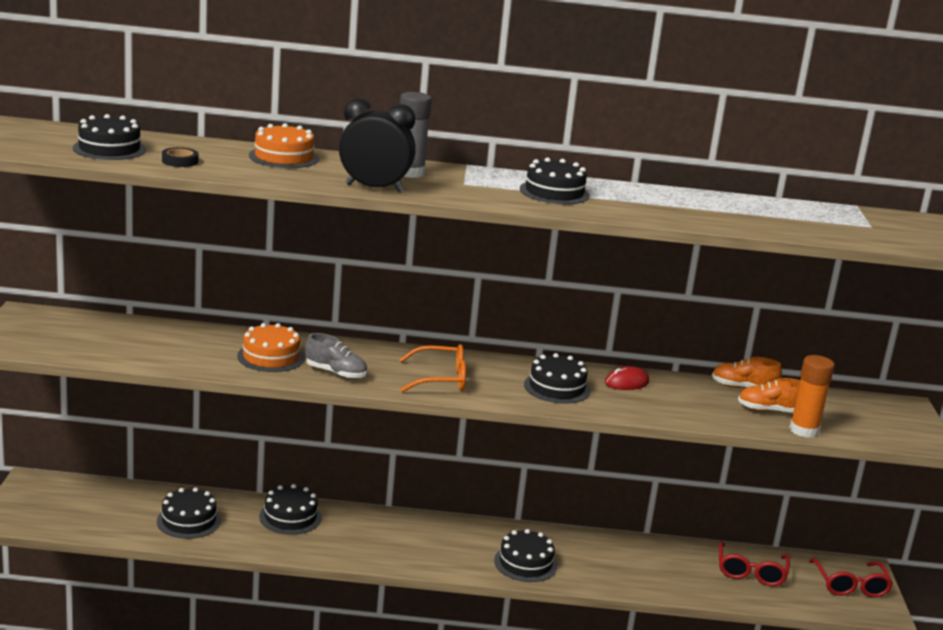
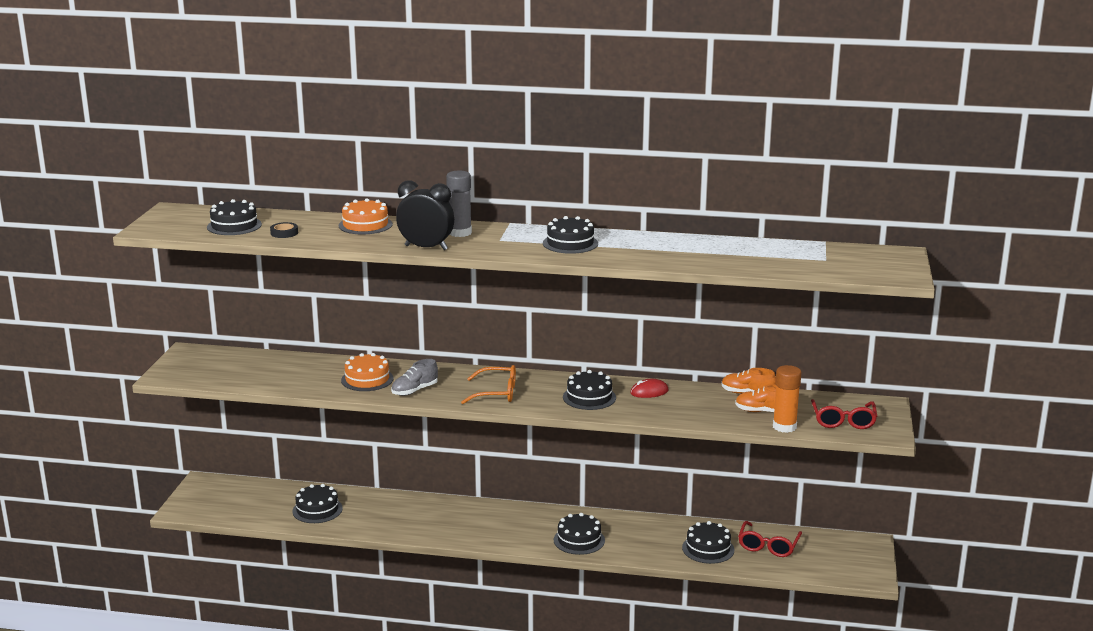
camera: 10 degrees right, 0 degrees up
(290, 517) = (397, 506): black cake -> black cake (708, 549)
(336, 373) = (414, 391): grey shoe -> grey shoe turned 105 degrees clockwise
(850, 585) = (852, 556): red glasses -> red glasses (843, 421)

